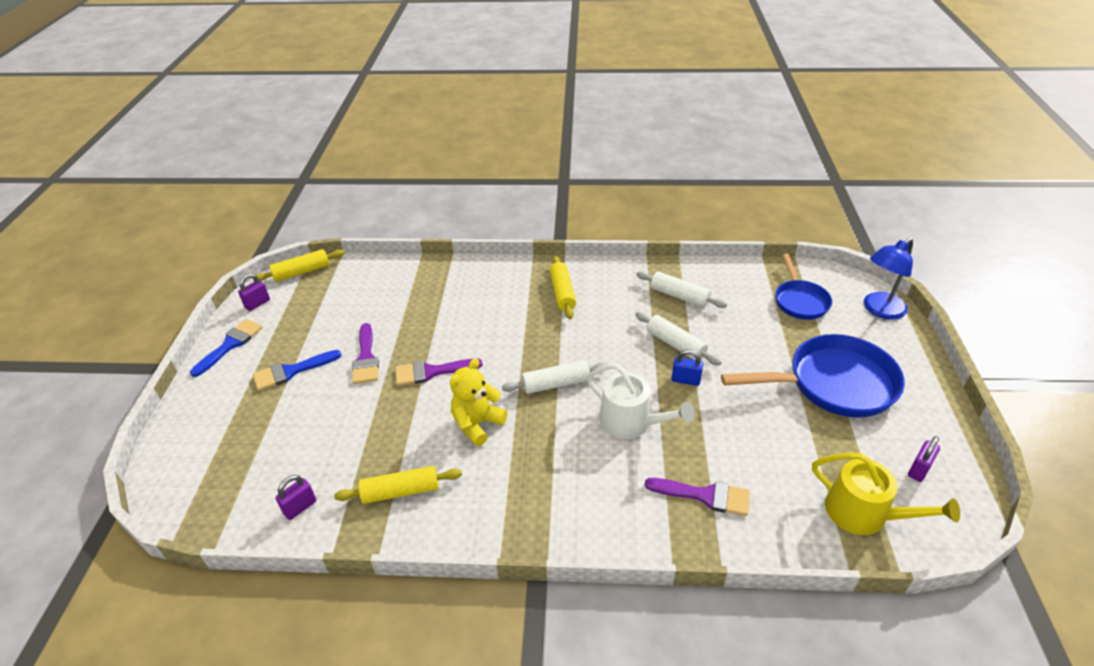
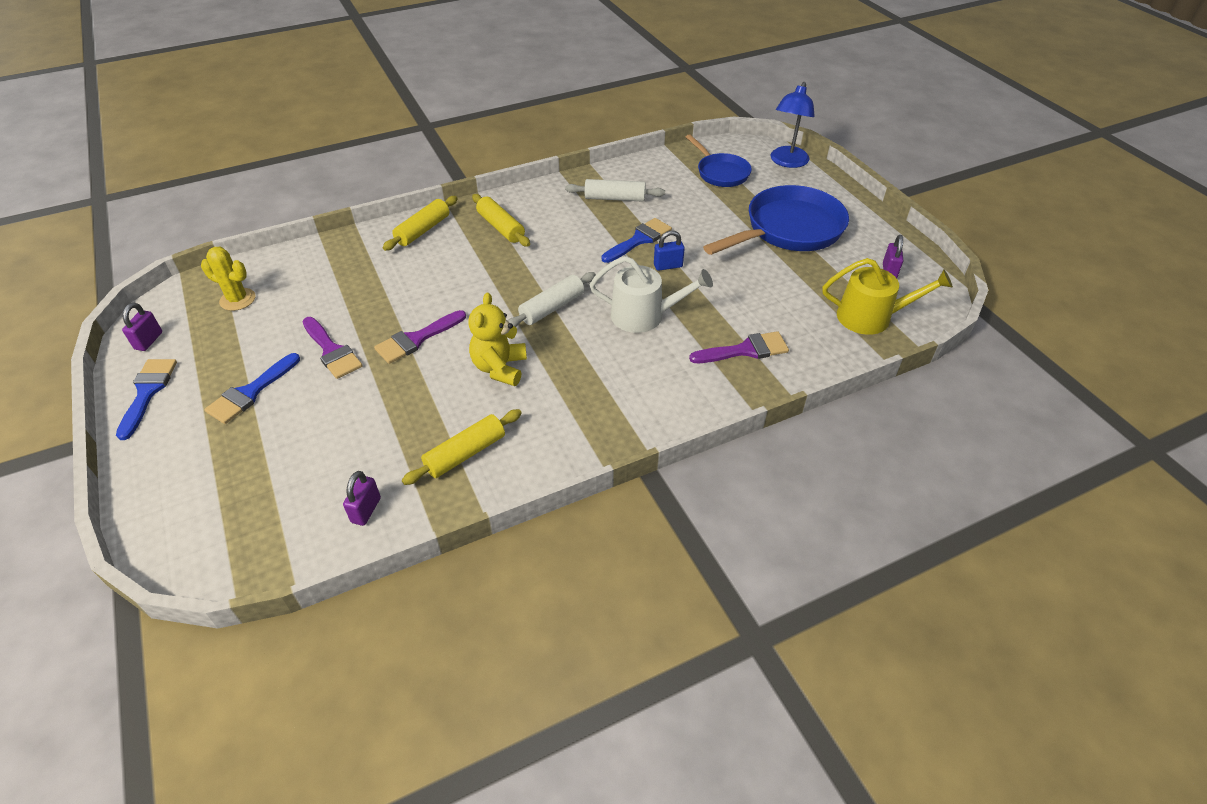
camera: 30 degrees left, 5 degrees up
(301, 272) = (181, 292): yellow rolling pin -> yellow rolling pin (423, 230)
(332, 291) = (237, 299): none -> yellow cactus
(675, 344) = (639, 240): white rolling pin -> blue brush

